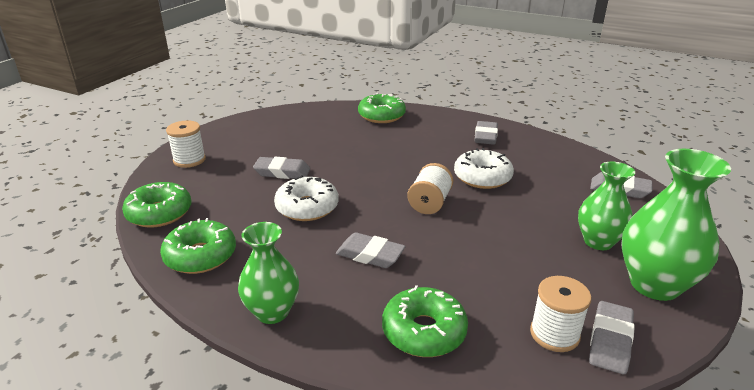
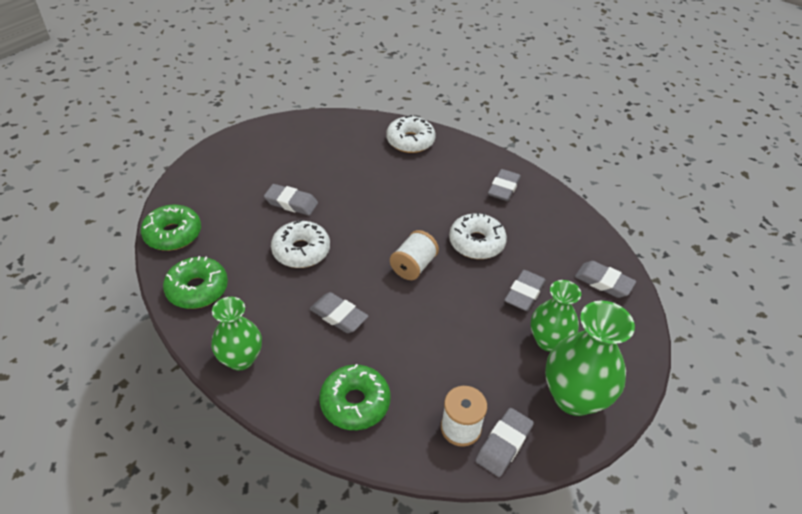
camera: 10 degrees right, 15 degrees up
(189, 160) = (211, 172): white spool -> none
(381, 116) = (410, 141): green donut -> white donut
(551, 208) = (524, 293): none -> grey eraser

